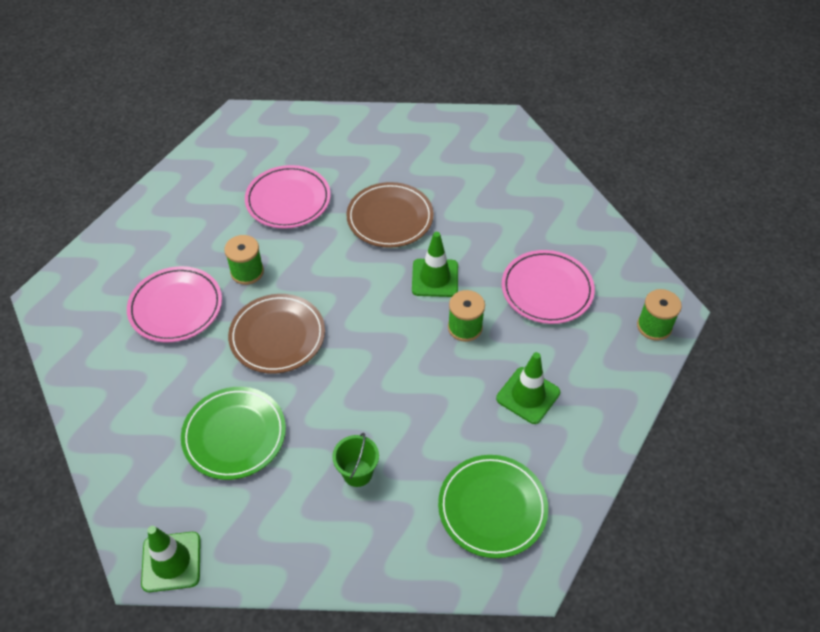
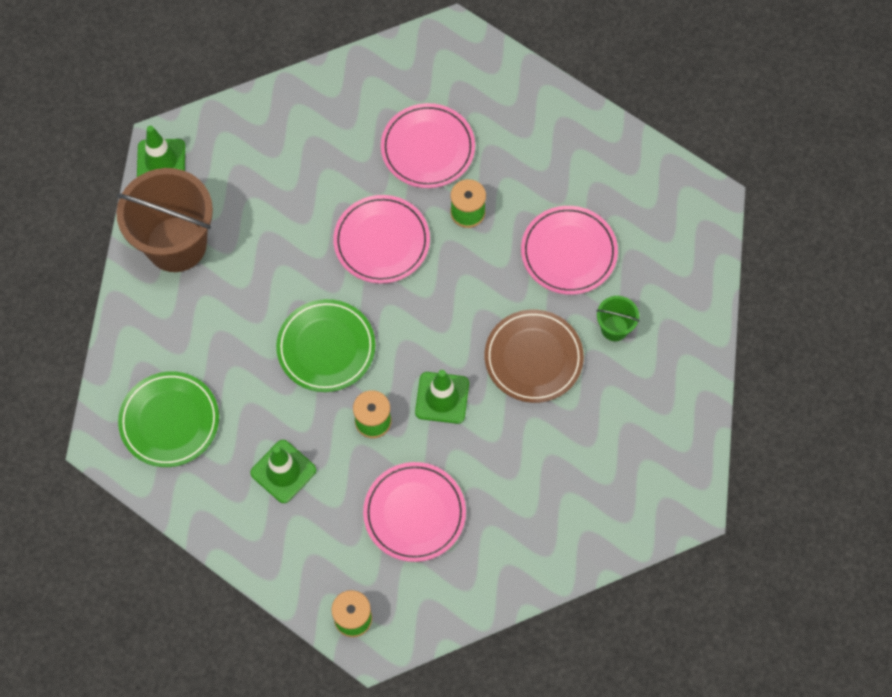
camera: 95 degrees right, 15 degrees up
(234, 435) = (274, 205): green plate -> green plate (326, 347)
(277, 336) = (381, 241): brown plate -> pink plate
(280, 529) = (176, 244): none -> brown bucket
(357, 473) = (221, 308): green bucket -> green bucket (614, 328)

